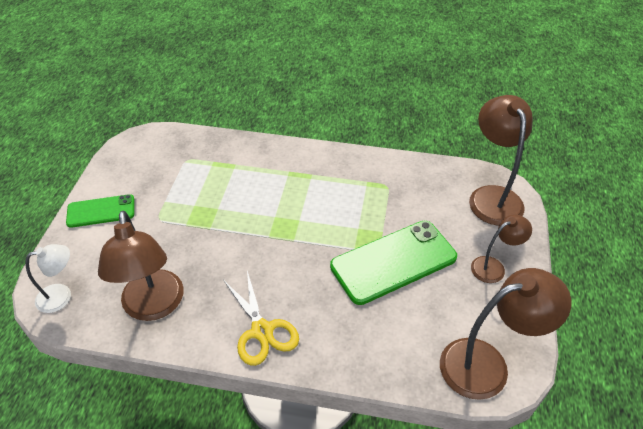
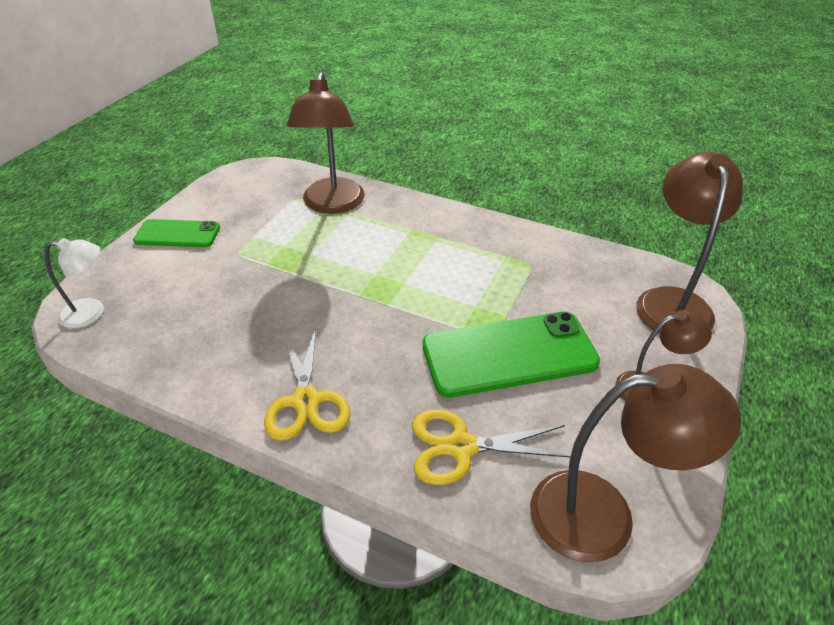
camera: 15 degrees right, 5 degrees down
(154, 306) = (188, 345): brown lamp -> brown lamp (332, 204)
(382, 339) = (461, 447): none -> yellow scissors

